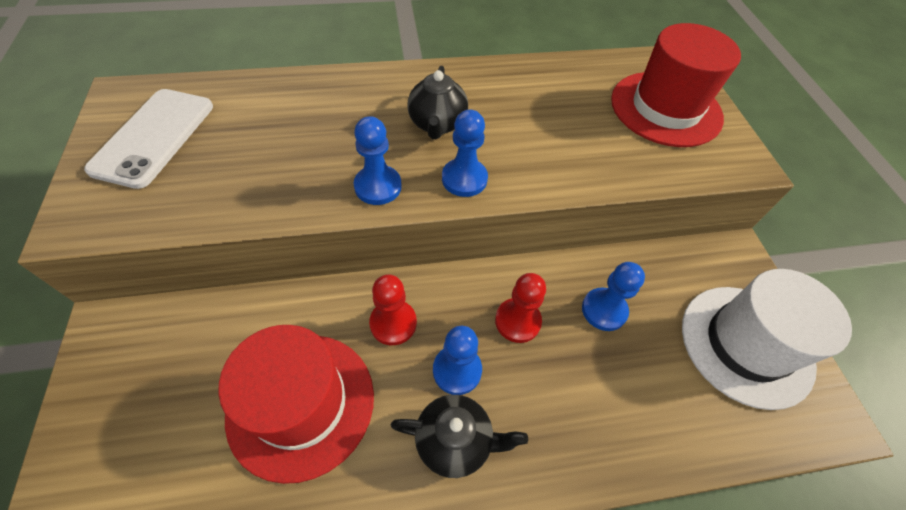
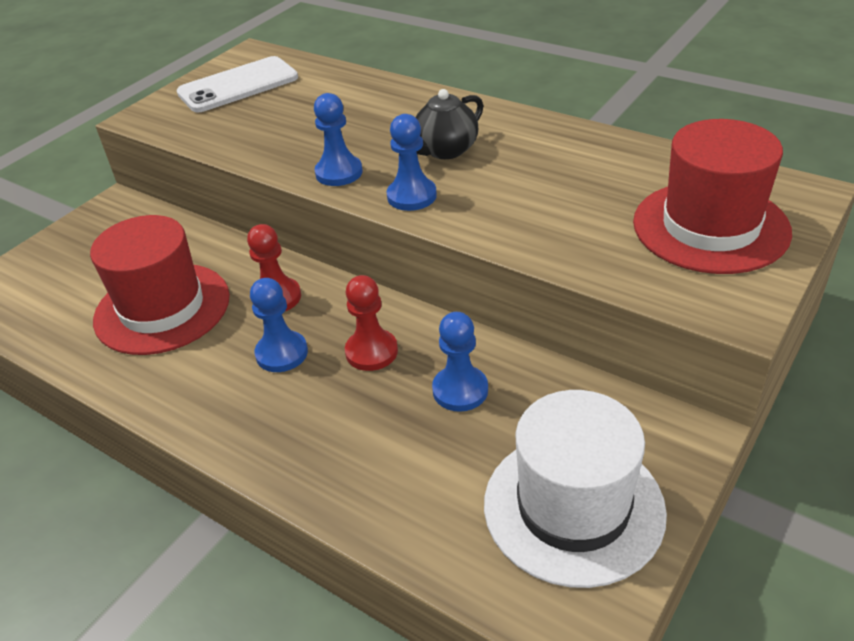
camera: 50 degrees right, 15 degrees down
(455, 441) = (223, 393): black teapot -> none

